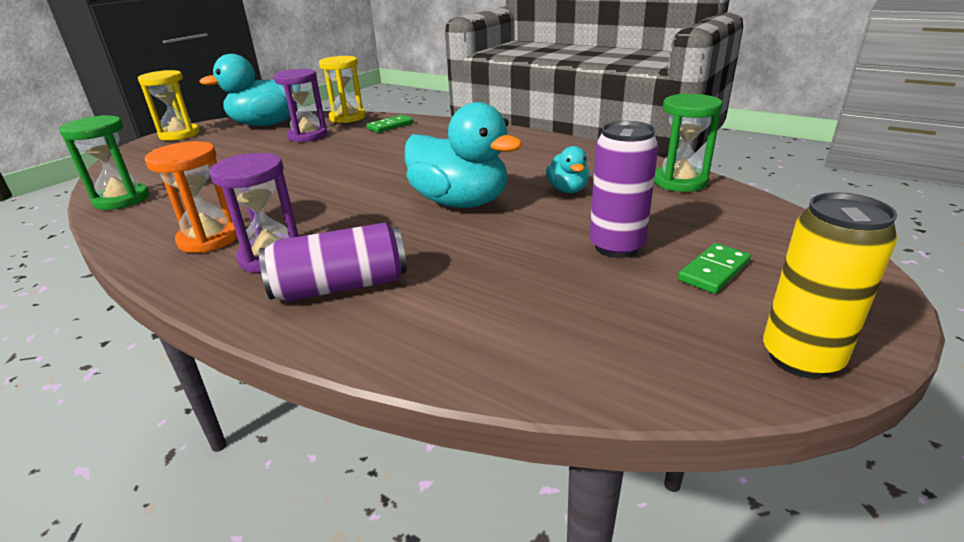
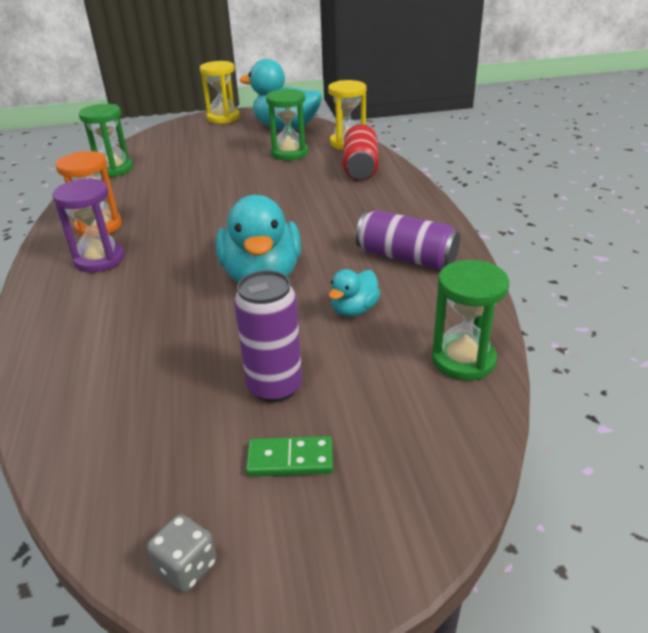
camera: 45 degrees right, 5 degrees up
(307, 136) = (289, 153): purple hourglass -> green hourglass
(340, 286) = (89, 305): purple can -> purple can (406, 258)
(390, 126) = (360, 167): green domino -> red can
(801, 358) = (186, 567): yellow can -> grey dice

